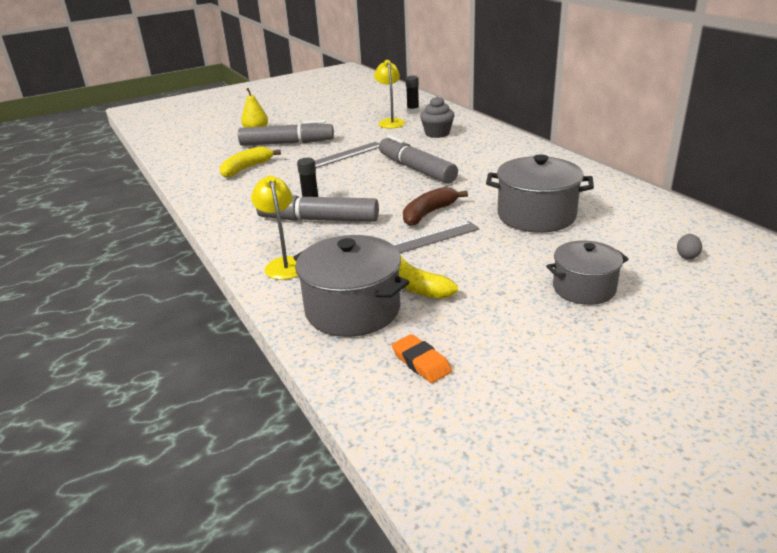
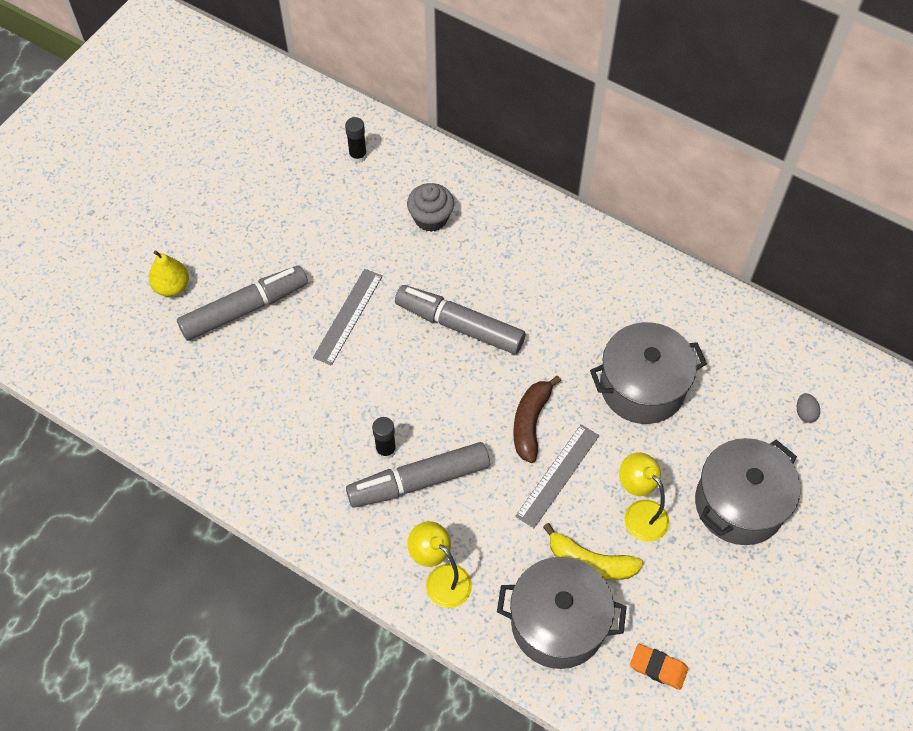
camera: 30 degrees left, 30 degrees up
(246, 168) = (241, 395): yellow banana -> none
(390, 122) = (347, 200): yellow lamp -> yellow lamp (639, 513)
(584, 288) = (739, 504): grey pot -> grey pot, size x1.53

